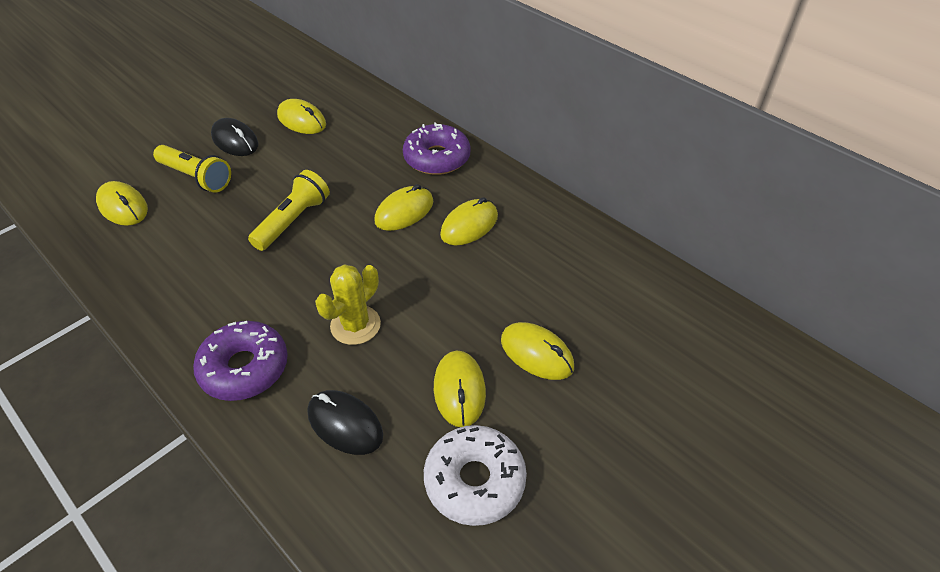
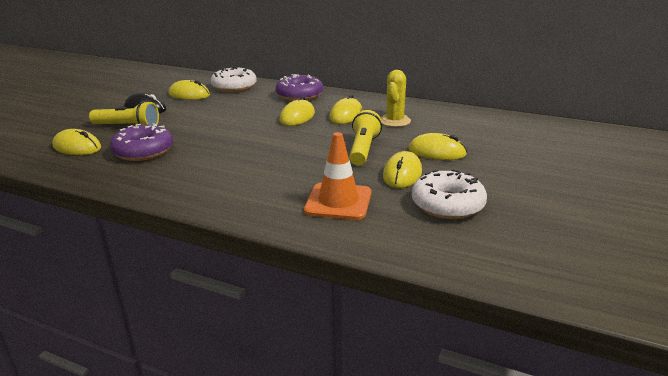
camera: 20 degrees left, 20 degrees down
(244, 368) = (241, 194): purple donut -> purple donut (143, 151)
(293, 221) = (221, 132): yellow flashlight -> yellow flashlight (363, 149)
(345, 424) = (338, 202): black mouse -> orange traffic cone
(355, 325) = (306, 163): yellow cactus -> yellow cactus (394, 121)
(366, 115) = (234, 87): none -> white donut
(459, 390) = (402, 174): yellow mouse -> yellow mouse turned 45 degrees clockwise

